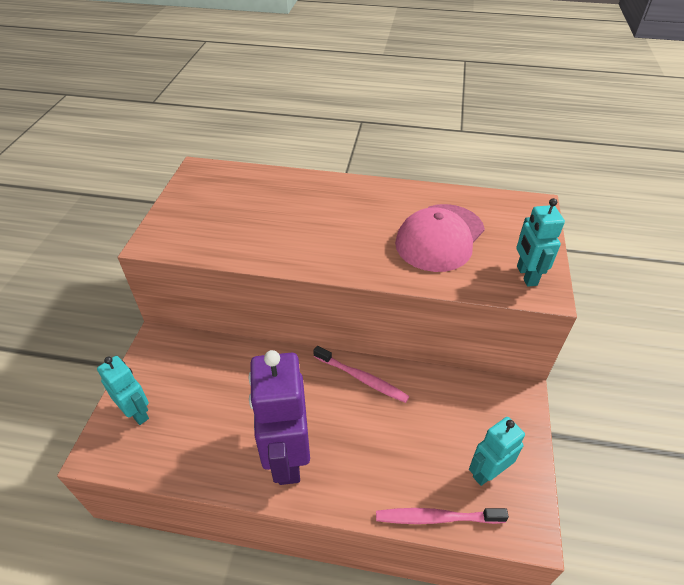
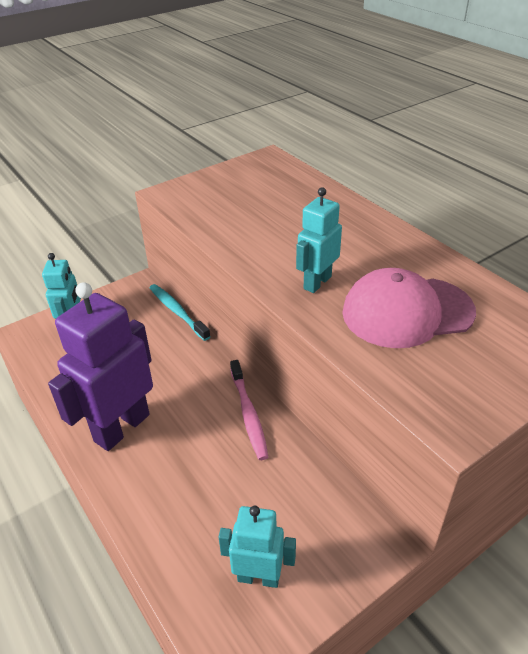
camera: 45 degrees right, 5 degrees down
(218, 341) = (177, 312): none -> turquoise toothbrush
(437, 518) = (169, 570): pink toothbrush -> none
(526, 275) = (454, 398): turquoise robot -> turquoise robot (317, 282)

